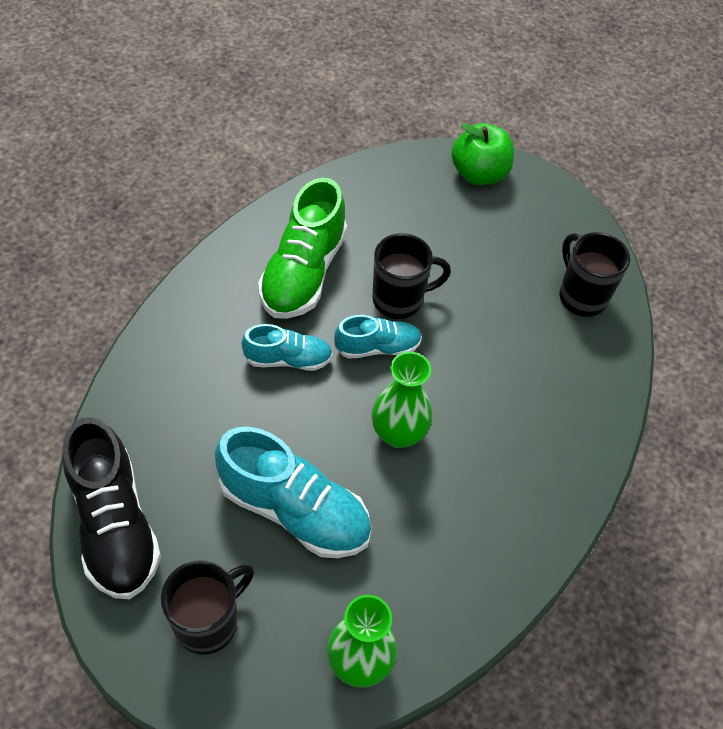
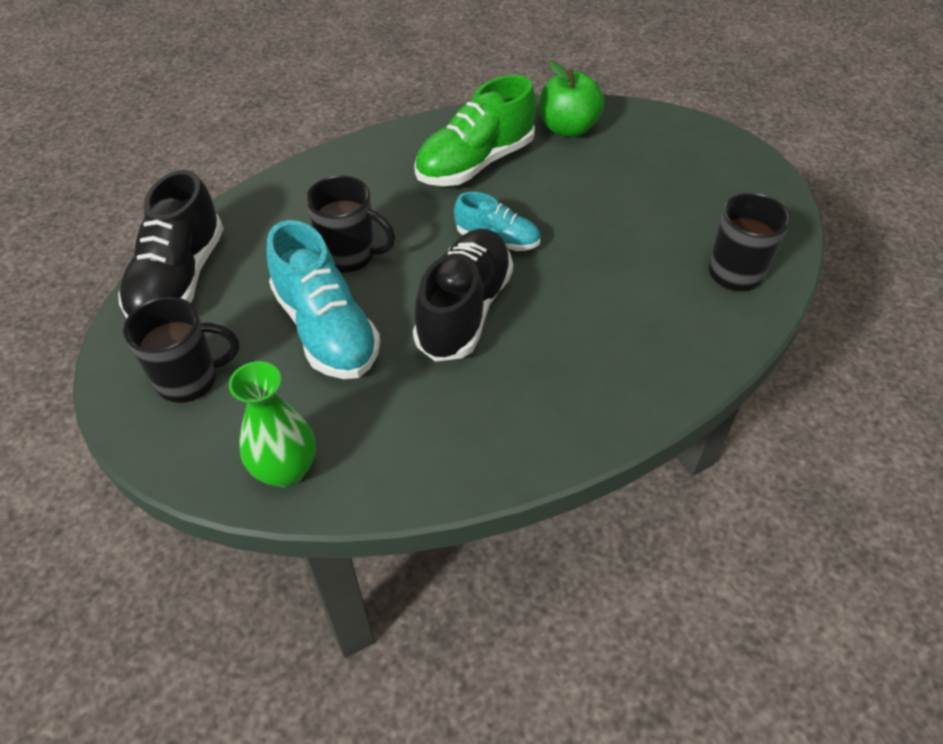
camera: 35 degrees right, 5 degrees down
(288, 359) = (411, 219): turquoise shoe -> none
(398, 433) = (464, 310): green vase -> black shoe
(399, 300) = (546, 211): black mug -> black mug (350, 255)
(479, 174) = (699, 143): green apple -> green apple (568, 128)

